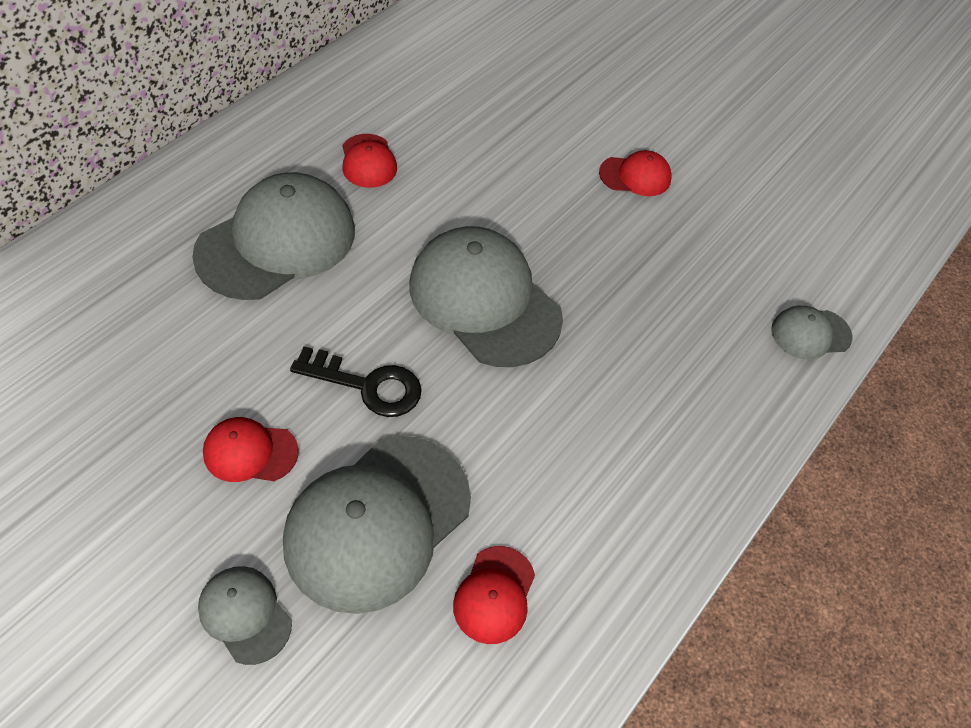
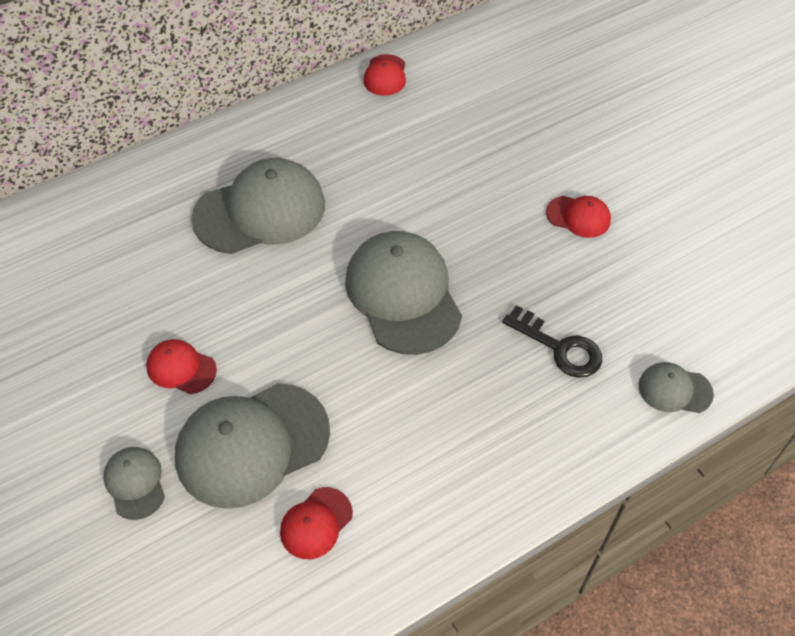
camera: 25 degrees right, 0 degrees up
(367, 385) = (284, 340): black key -> black key (559, 347)
(368, 161) = (356, 159): red cap -> red cap (385, 75)

